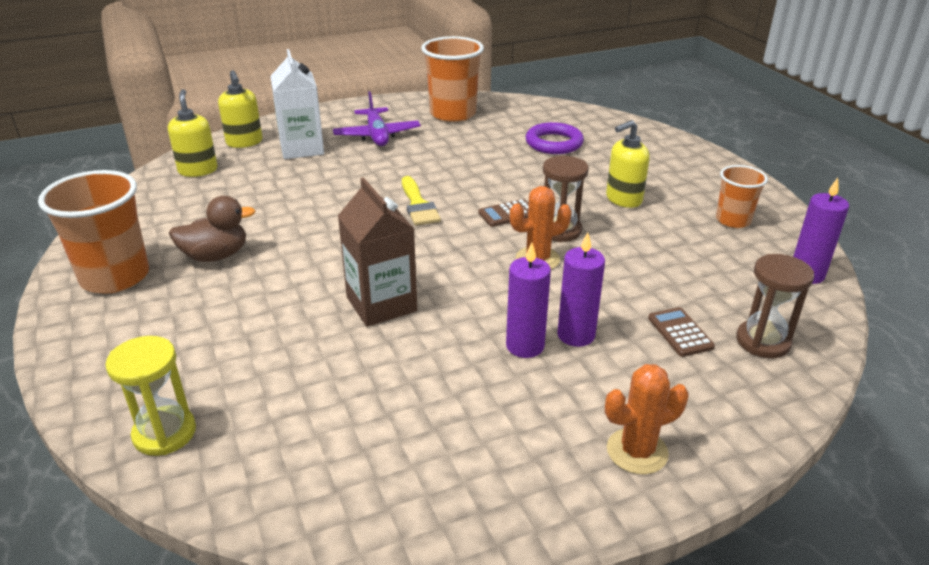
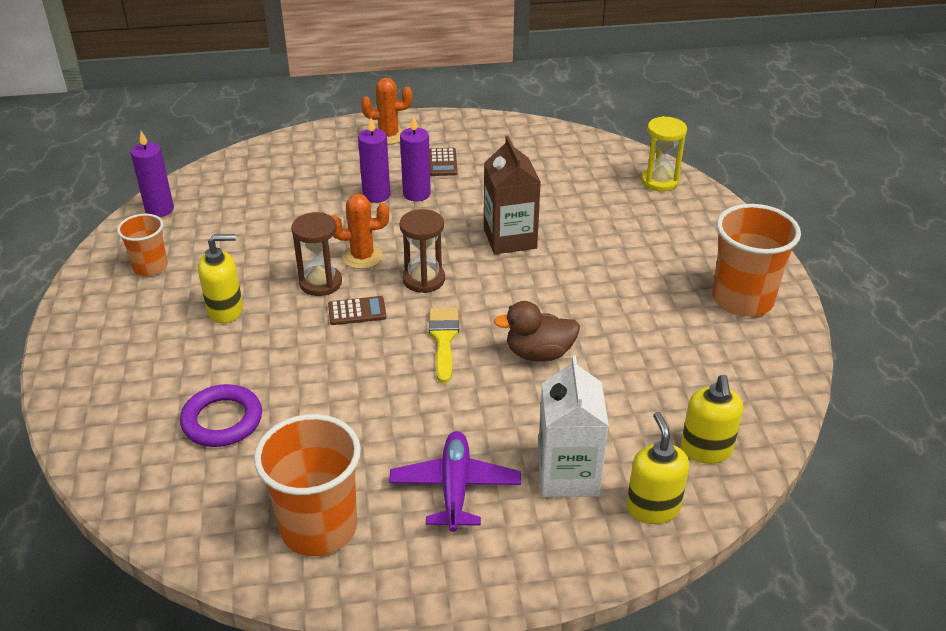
camera: 165 degrees left, 5 degrees up
(216, 256) = (654, 308): brown duck -> brown duck (539, 353)
(680, 332) = (303, 186): brown calculator -> brown calculator (442, 163)
(763, 341) = (254, 173): brown hourglass -> brown hourglass (424, 279)

